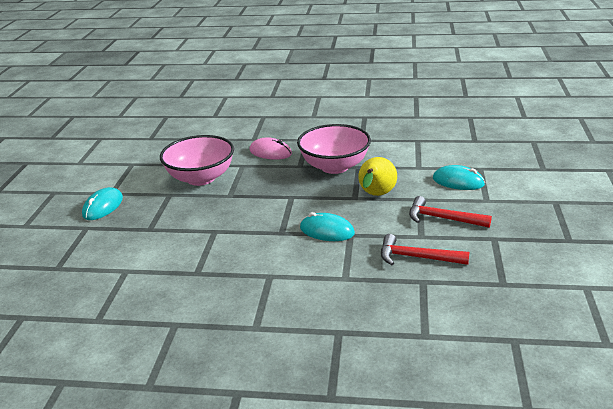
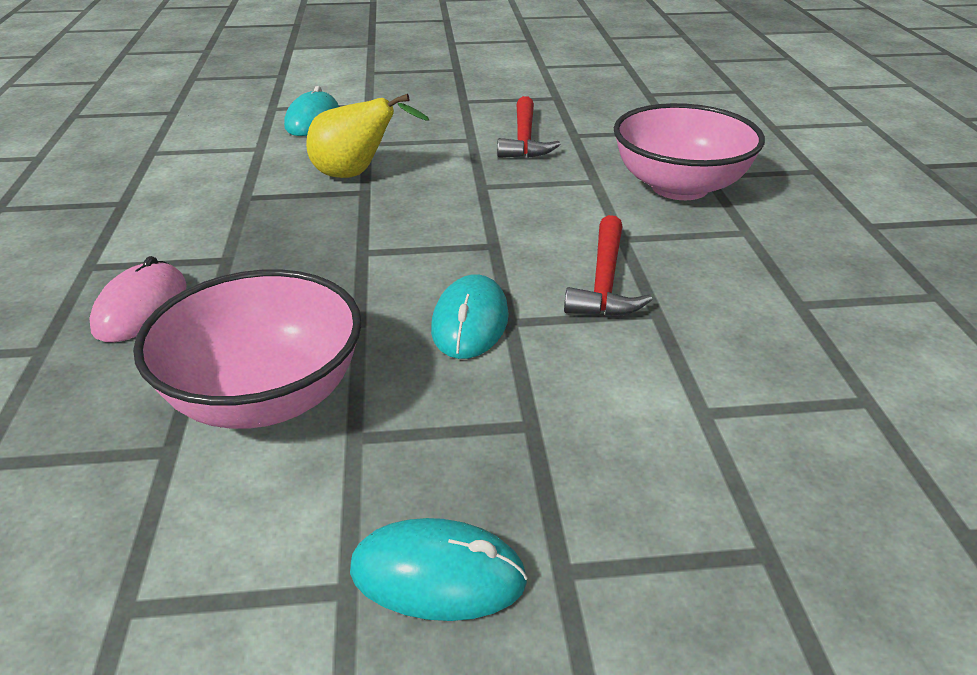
camera: 105 degrees left, 5 degrees up
(327, 231) = (476, 204): turquoise mouse -> turquoise mouse (470, 322)
(334, 166) = (239, 219): pink bowl -> pink bowl (679, 187)
(443, 218) = (422, 127): red hammer -> red hammer (605, 281)

